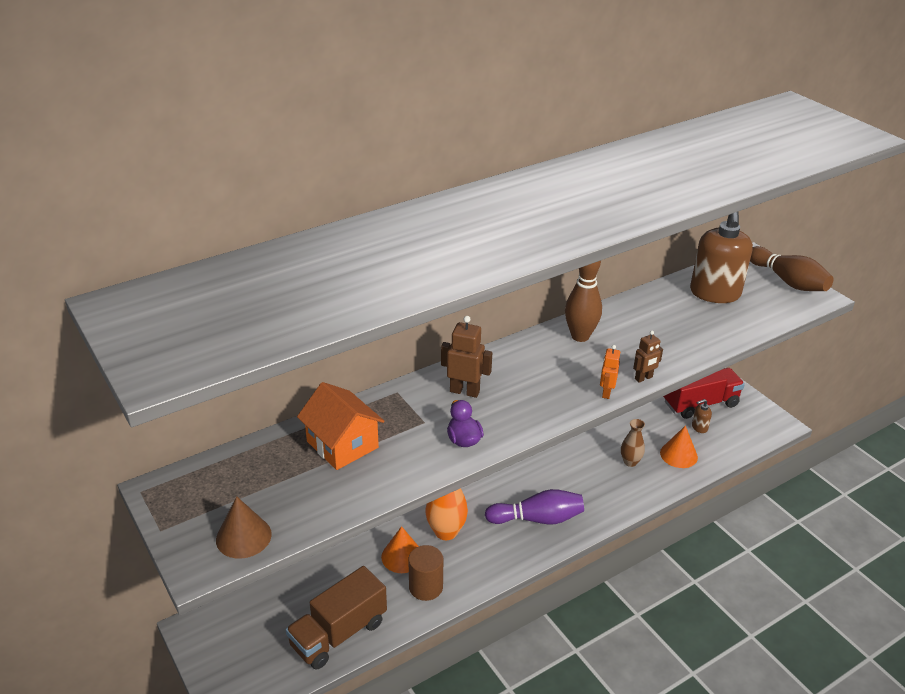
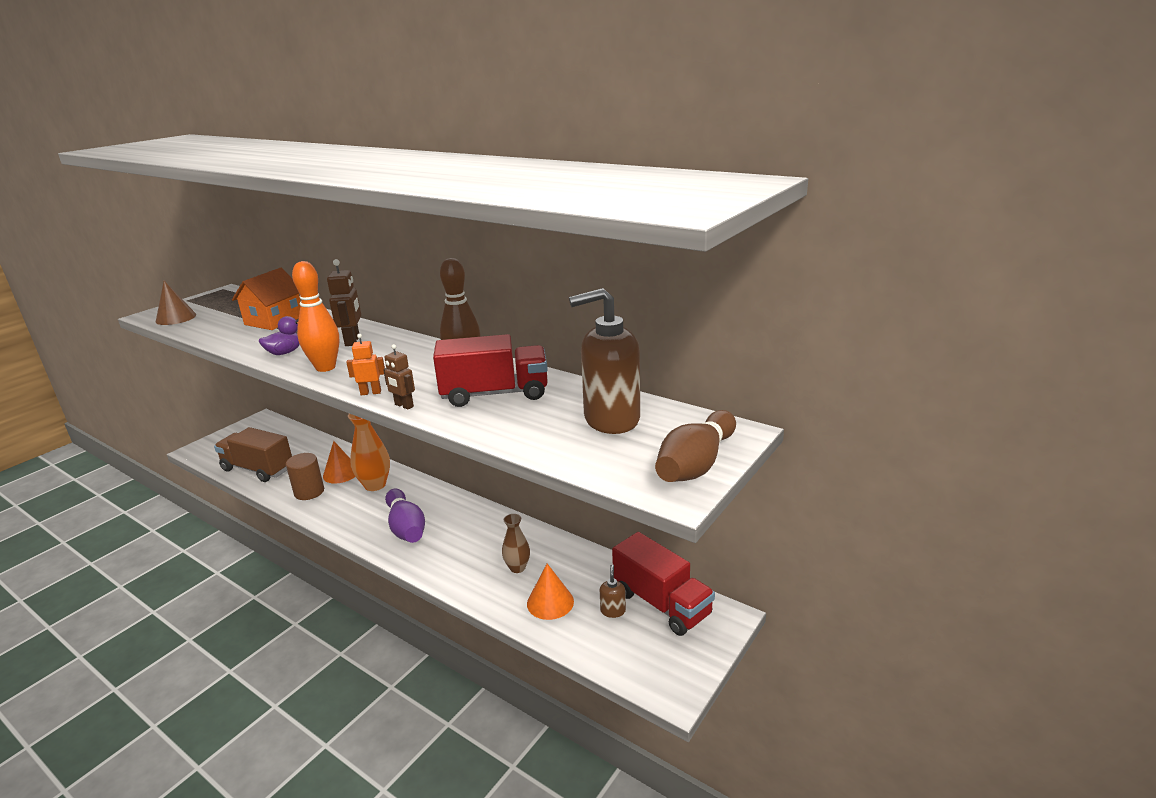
camera: 70 degrees right, 10 degrees down
(527, 414) = (325, 367): none -> orange bowling pin
(646, 331) = (495, 394): none -> red truck
(699, 427) = (613, 611): brown soap dispenser -> brown soap dispenser turned 45 degrees clockwise

